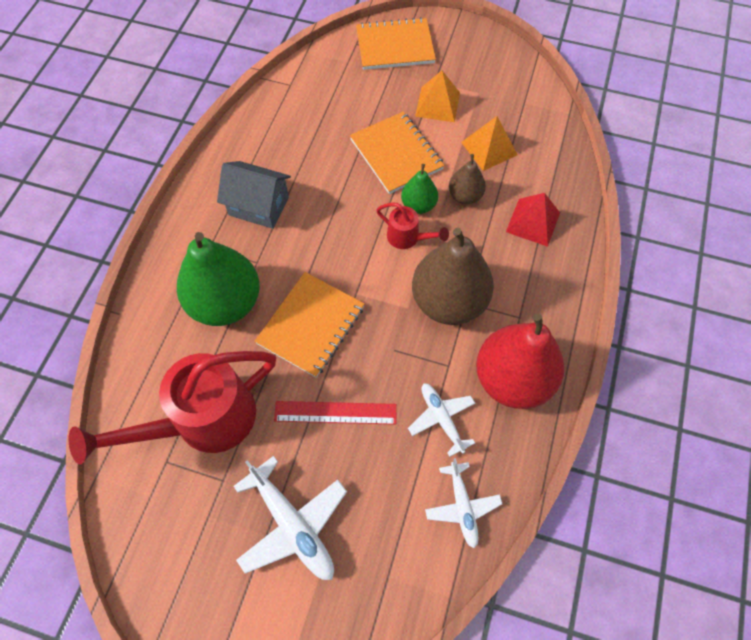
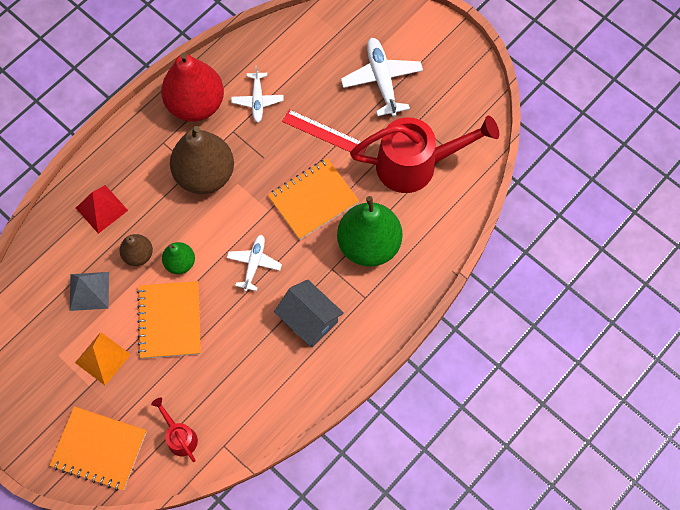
camera: 155 degrees left, 5 degrees up
(407, 238) = (205, 238): red watering can -> red watering can (180, 437)
(462, 506) = (274, 48): white plane -> white plane (254, 264)
(489, 148) = (89, 291): orange pyramid -> grey pyramid

